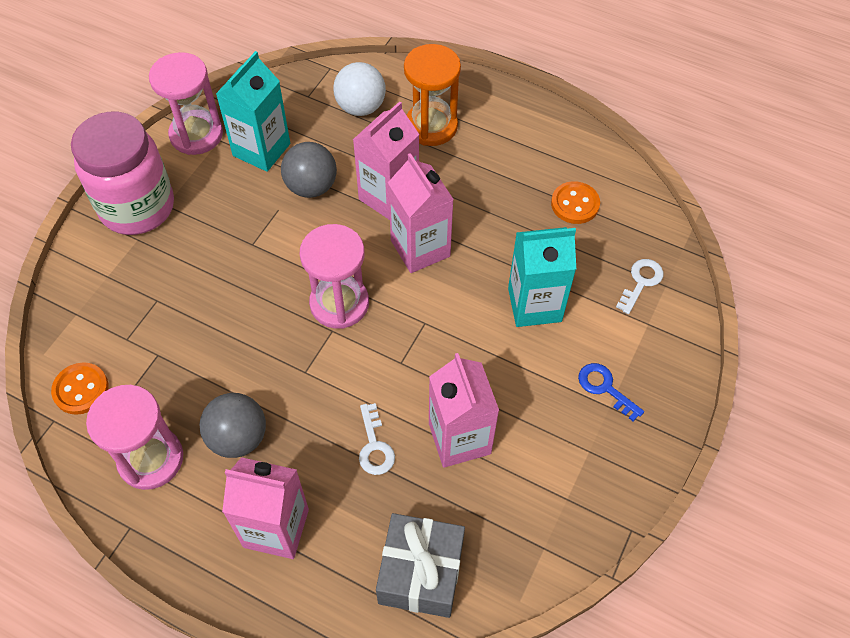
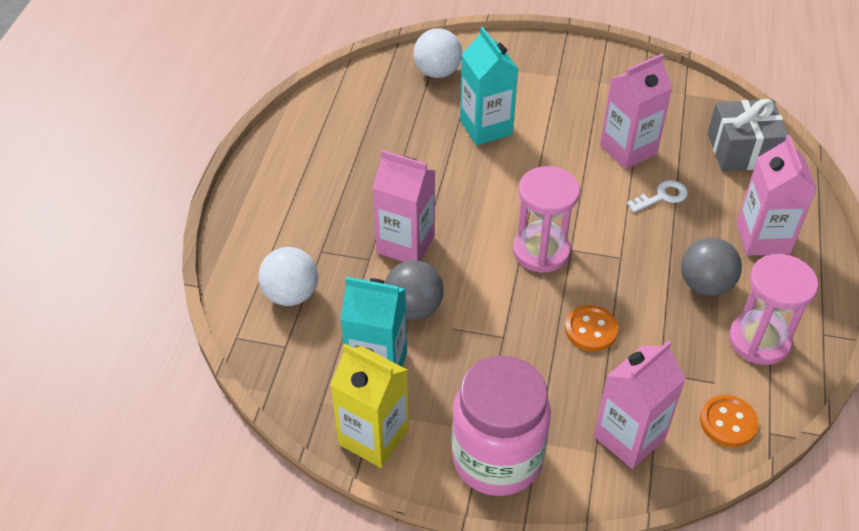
camera: 105 degrees left, 10 degrees down
(196, 134) = (373, 437): pink hourglass -> yellow carton
(420, 248) = (457, 209): pink carton -> pink carton (629, 437)
(431, 126) = (303, 231): orange hourglass -> none
(575, 204) = (370, 118): orange button -> orange button (591, 329)
(605, 388) = (543, 80): blue key -> none
(641, 282) = (437, 72): white key -> white ball

